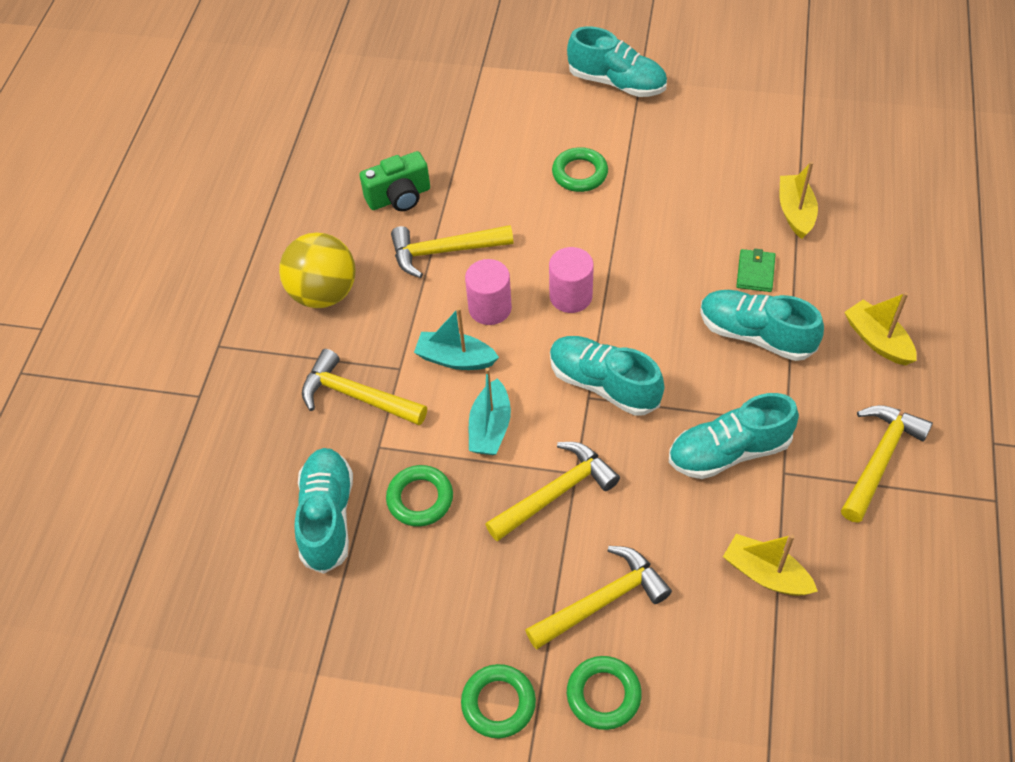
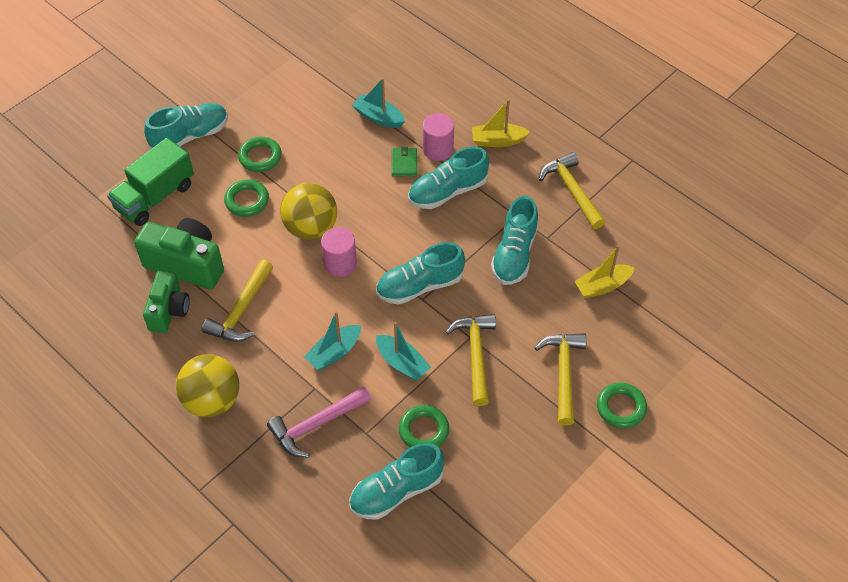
camera: 60 degrees left, 0 degrees up
(327, 517) = (396, 491): turquoise shoe -> turquoise shoe turned 60 degrees counterclockwise
(357, 396) = (316, 425): yellow hammer -> pink hammer
(463, 176) = (186, 264): none -> green camera
(490, 308) = (311, 311): pink cylinder -> pink cylinder (438, 149)
(498, 703) = (591, 464): green ring -> green ring (260, 157)
(520, 104) = (155, 197): none -> green truck
(593, 244) = (311, 228): none -> yellow ball
(755, 272) = (404, 163): green wallet -> green wallet turned 45 degrees clockwise
(795, 212) = (378, 117): yellow boat -> turquoise boat

